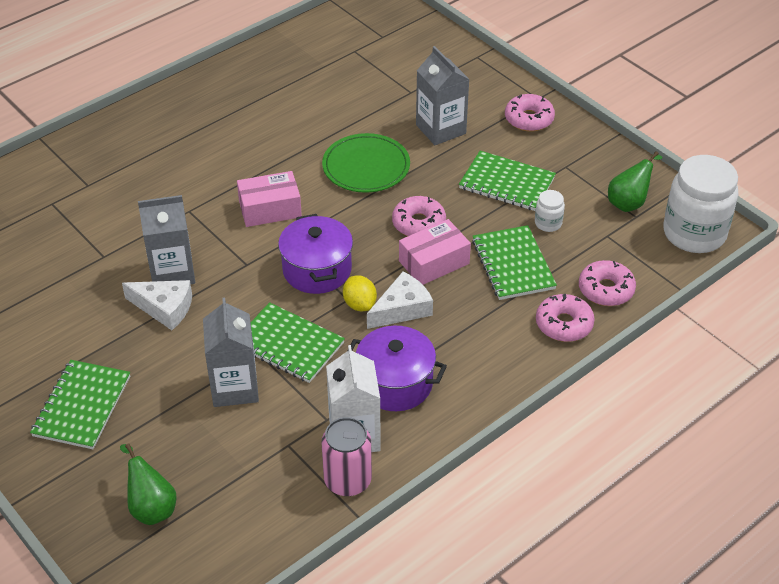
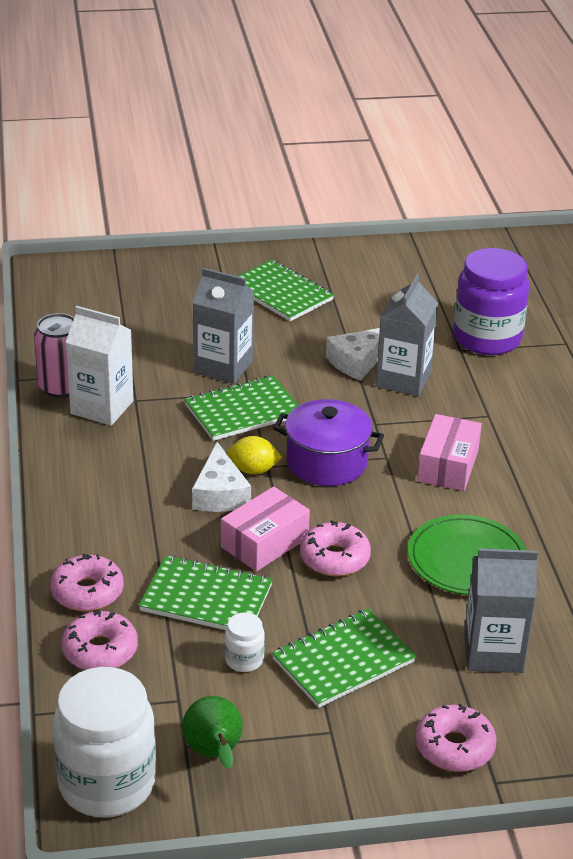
camera: 120 degrees right, 10 degrees down
(74, 247) = (487, 338): none -> purple jar
(151, 507) = (144, 295): green pear -> none
(395, 383) = (133, 451): purple pot -> none
(434, 262) = (264, 542): pink box -> pink box turned 45 degrees clockwise

